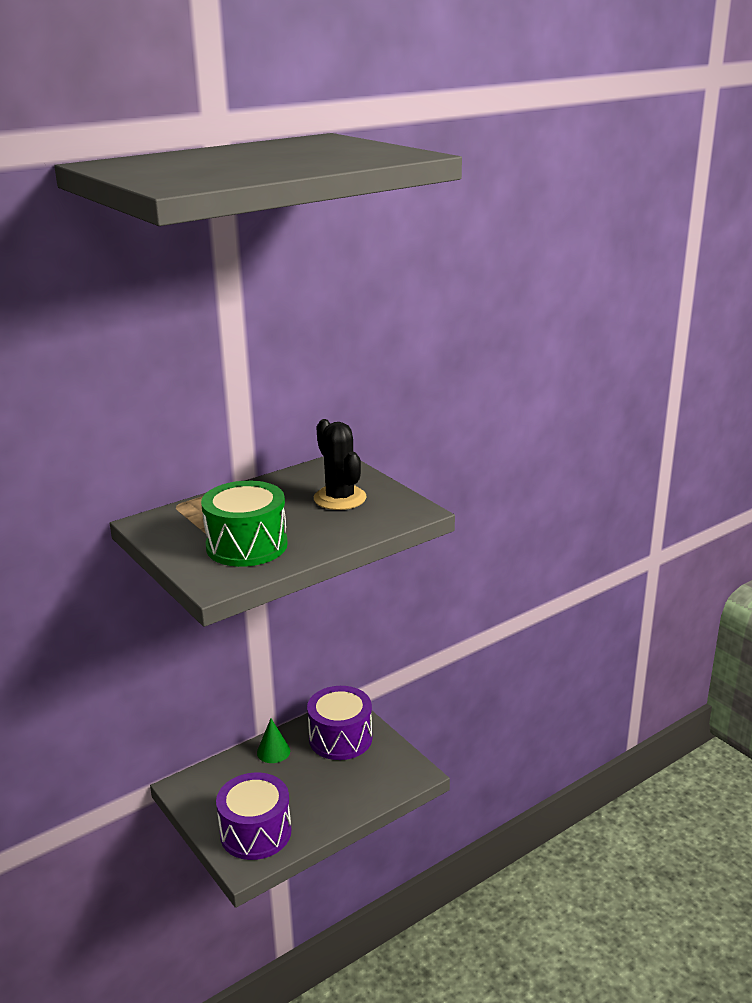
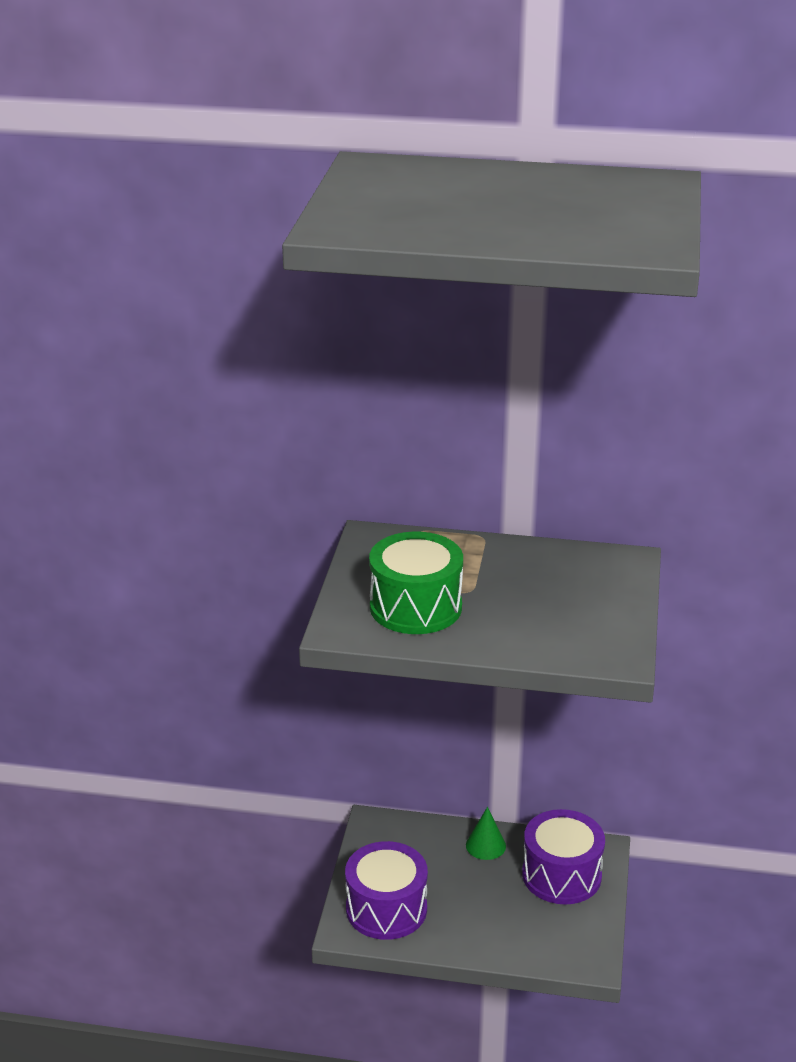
camera: 45 degrees right, 5 degrees up
(340, 498) = (569, 602): black cactus -> none

